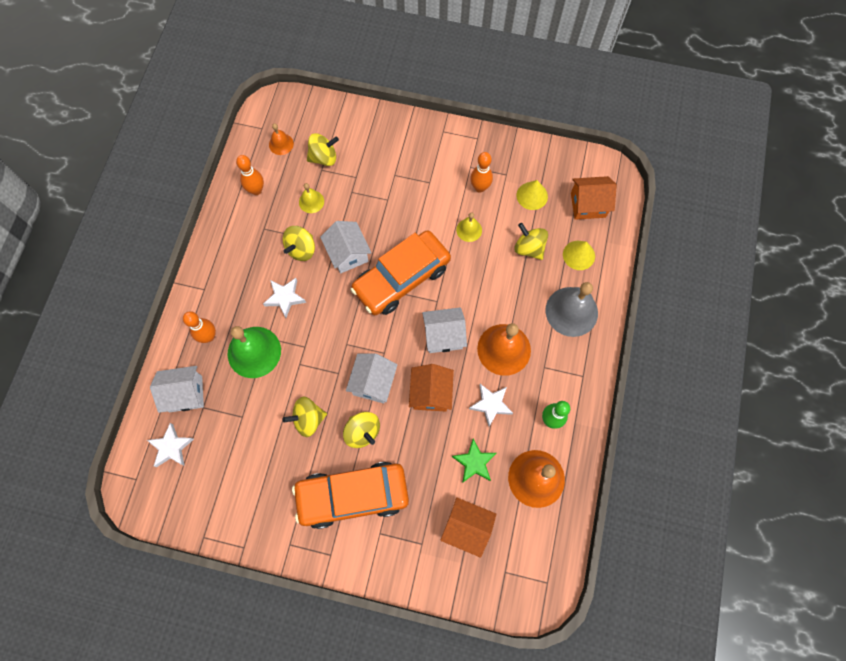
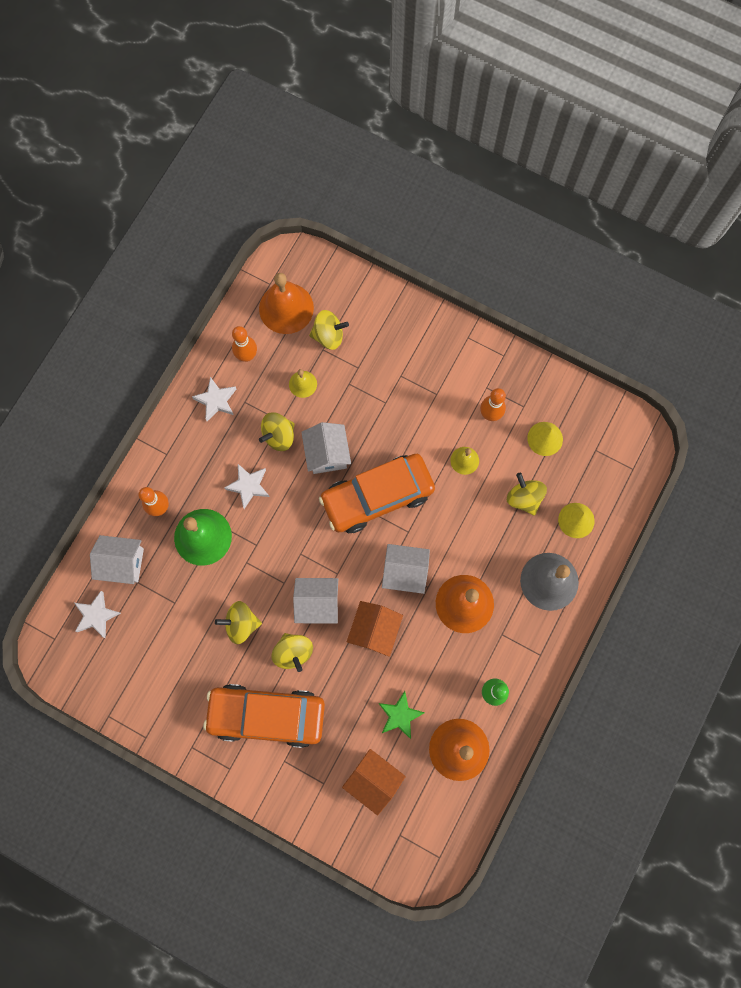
camera: 15 degrees right, 5 degrees up
(281, 144) = (286, 308): orange bell -> orange bell, size x1.96
(373, 383) = (317, 603): white house -> white house turned 60 degrees clockwise
(491, 404) = (434, 659): white star -> white star (216, 400)
(588, 205) = (603, 465): orange house -> none

